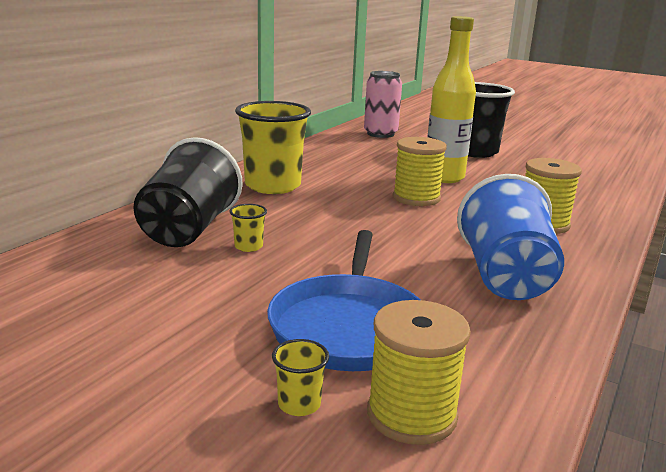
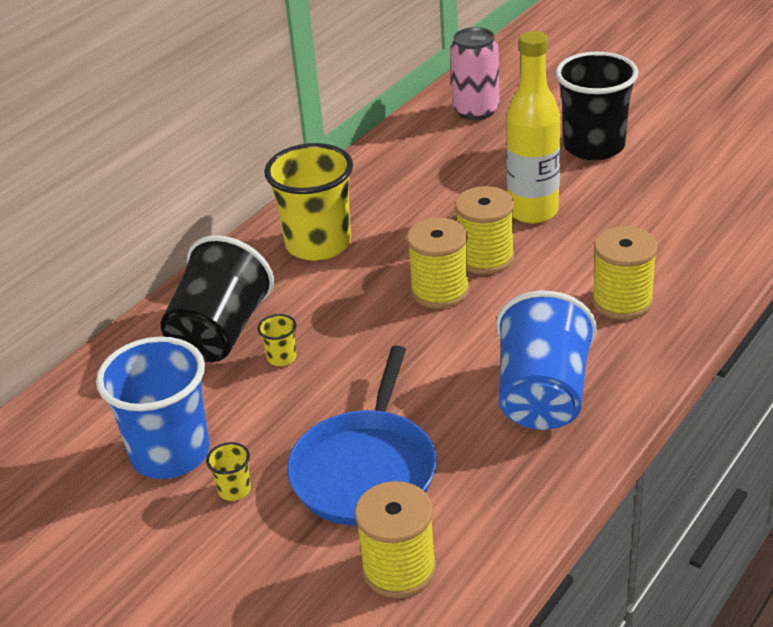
camera: 10 degrees right, 15 degrees up
(134, 310) = (170, 454): none -> blue cup
(299, 404) = (308, 559): yellow cup -> yellow cup (234, 490)
(384, 213) = (440, 291): none -> yellow spool

